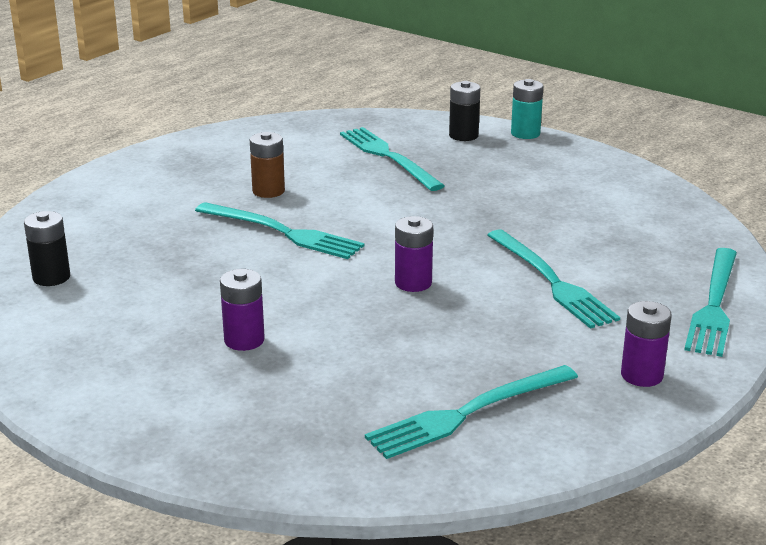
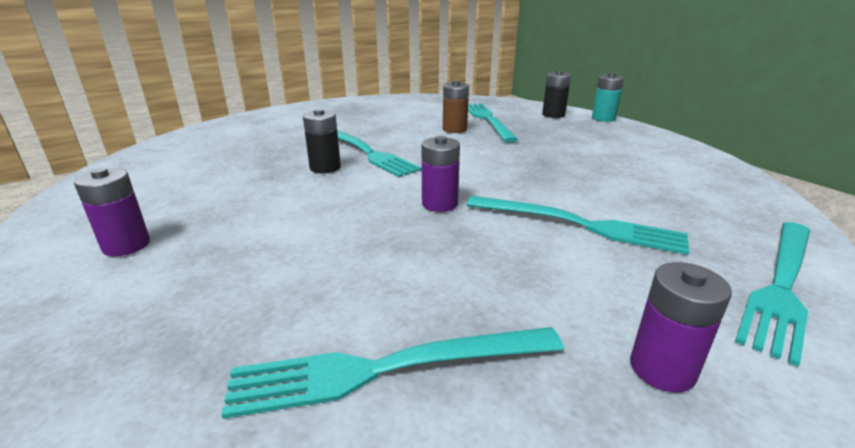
camera: 20 degrees right, 0 degrees up
(51, 277) = (175, 157): black battery -> black battery (325, 168)
(244, 340) = (244, 226): purple battery -> purple battery (126, 245)
(268, 191) = (384, 128): brown battery -> brown battery (454, 129)
(551, 281) = (579, 225): turquoise fork -> turquoise fork turned 60 degrees counterclockwise

